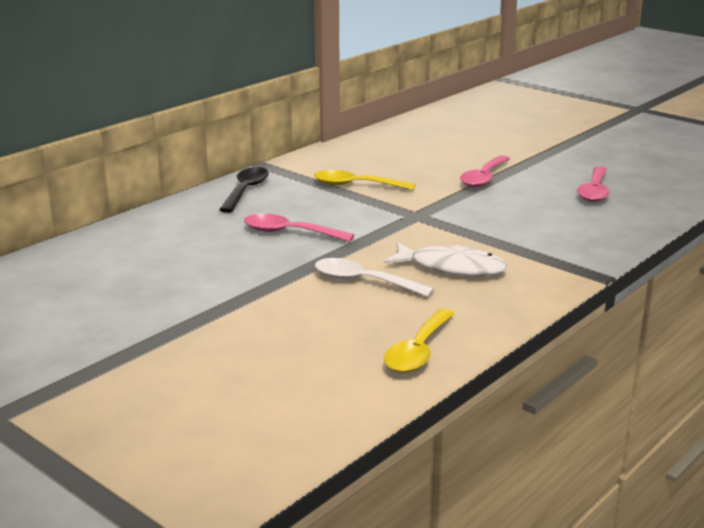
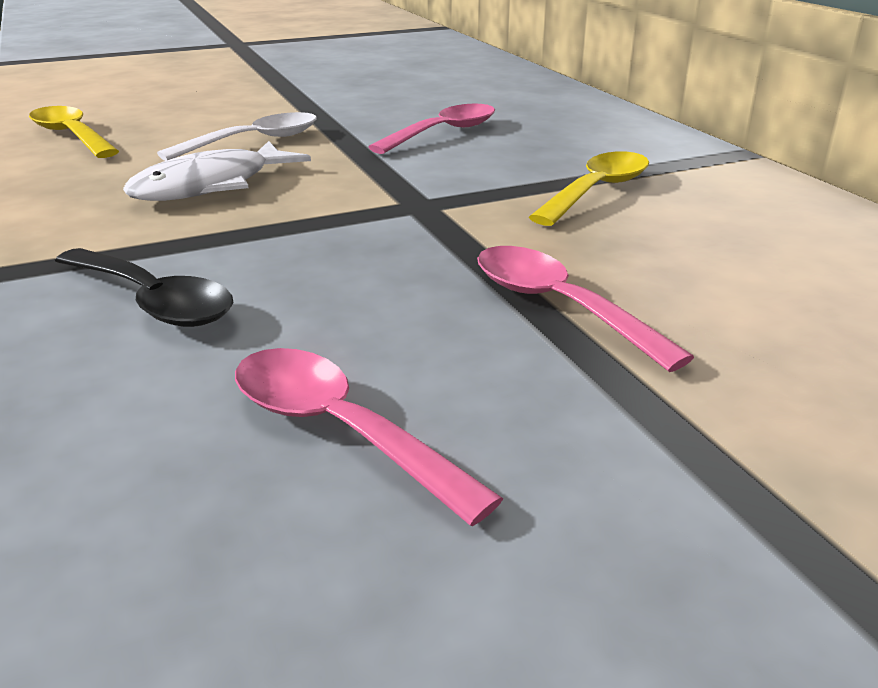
camera: 115 degrees right, 5 degrees up
(246, 190) = (623, 132): black spoon -> black spoon (153, 301)

